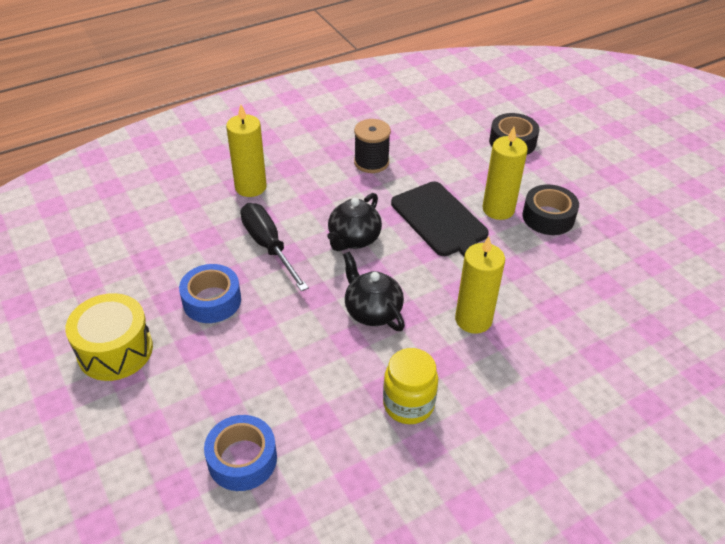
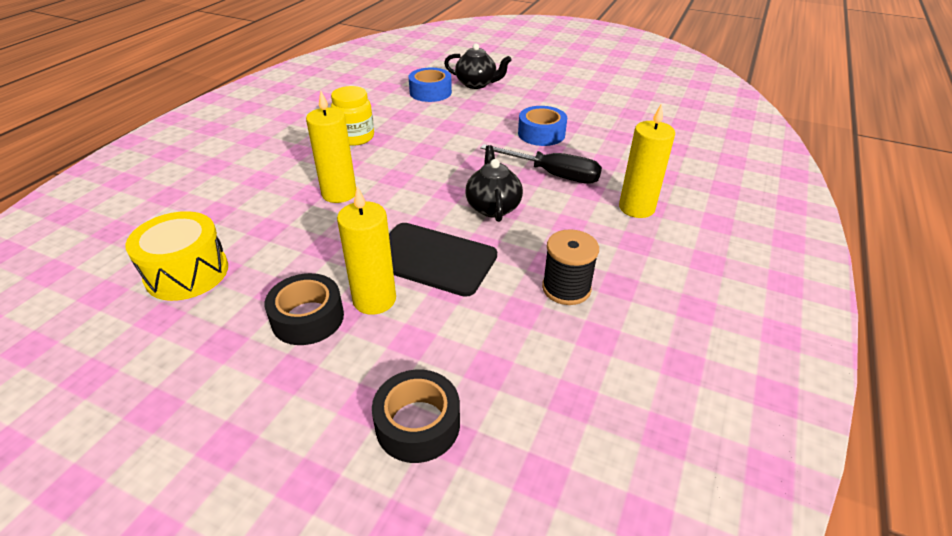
camera: 145 degrees right, 5 degrees down
(115, 350) = (557, 98): yellow drum -> yellow drum (187, 273)
(372, 311) = (424, 169): black teapot -> black teapot (476, 84)

